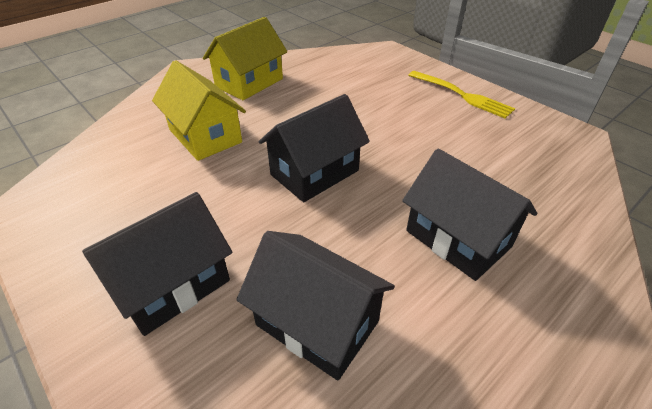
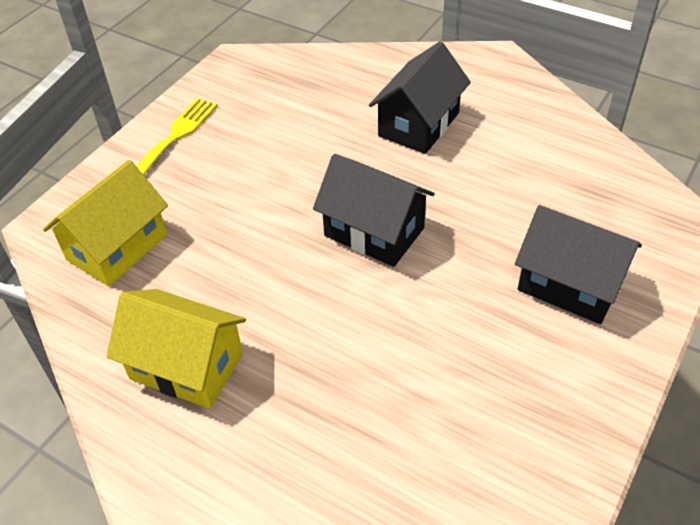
camera: 105 degrees left, 5 degrees up
(205, 136) = (346, 361): yellow house -> yellow house (117, 247)
(317, 323) = (545, 185): black house -> none

